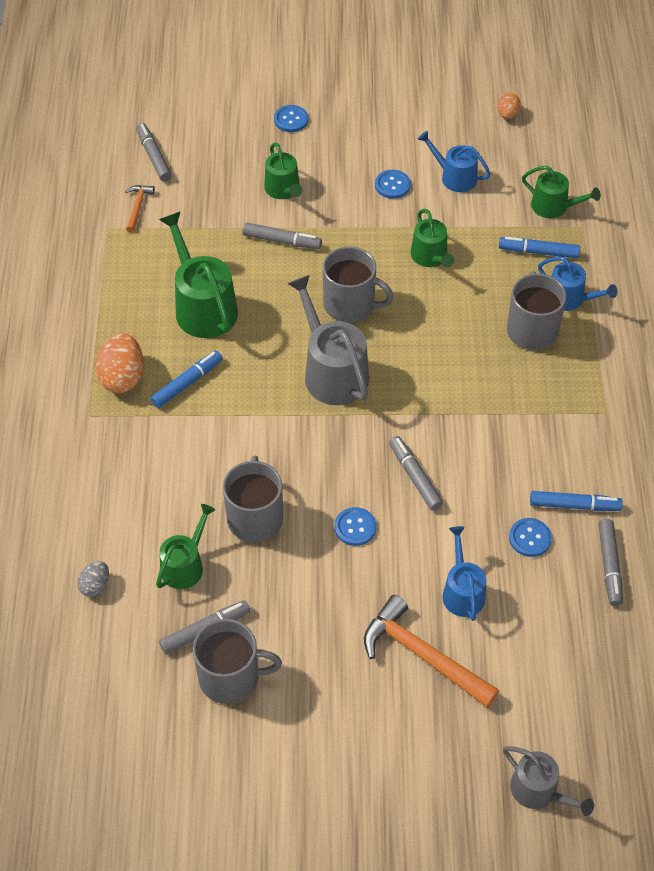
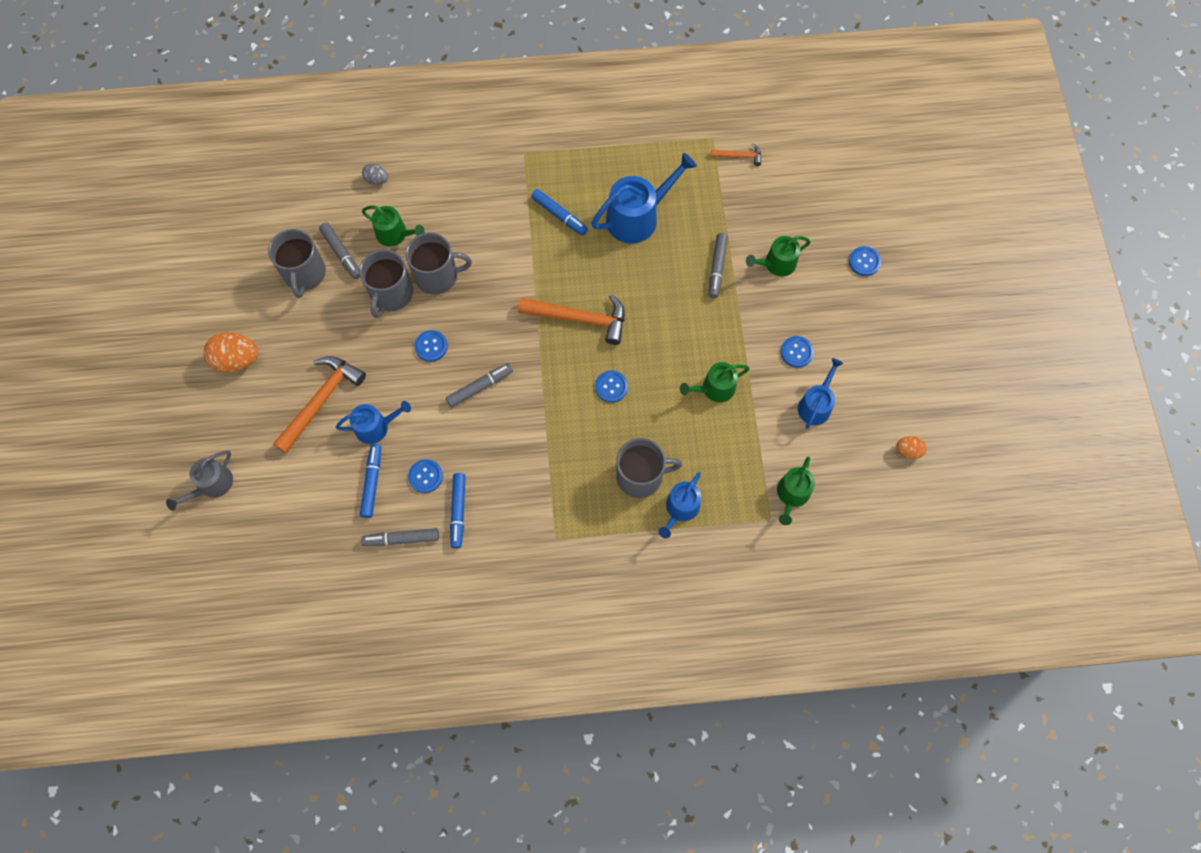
camera: 85 degrees right, 15 degrees up
(122, 377) = (561, 170): orange egg -> orange egg (237, 360)
(153, 156) = (799, 160): grey marker -> none
(203, 307) = (637, 217): green watering can -> blue watering can
(332, 372) = (579, 318): grey watering can -> orange hammer
(350, 305) = (652, 327): grey mug -> grey mug (391, 294)
(423, 348) = (611, 387): none -> blue button
(538, 252) = (733, 481): blue marker -> blue marker (372, 482)

